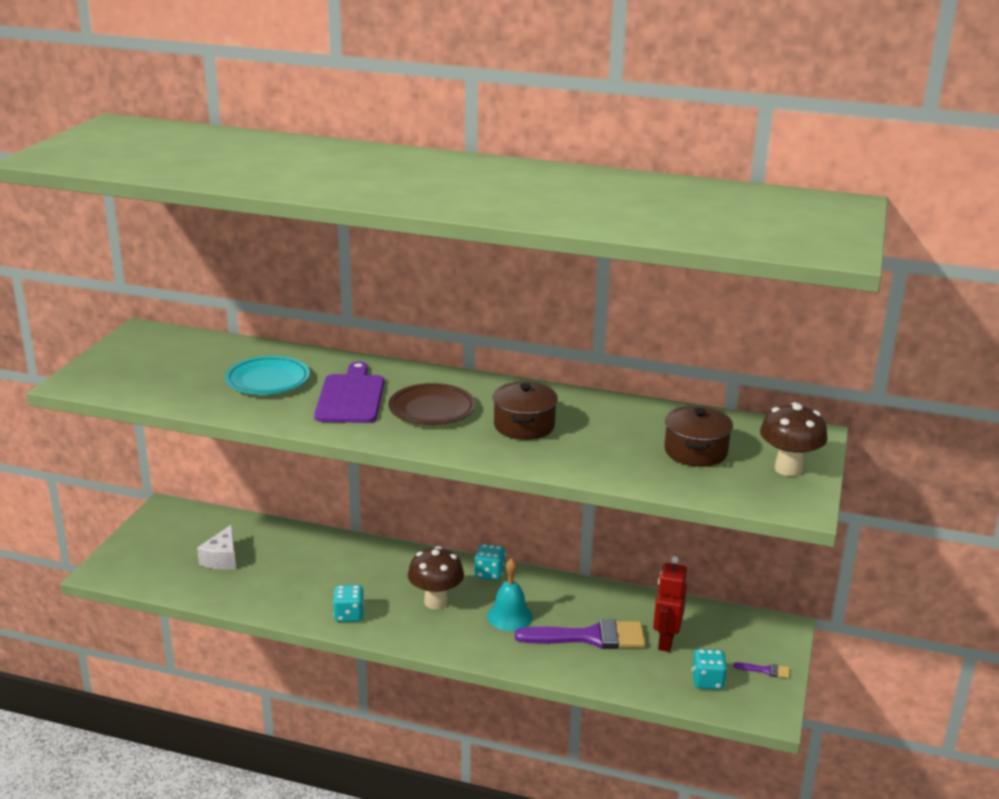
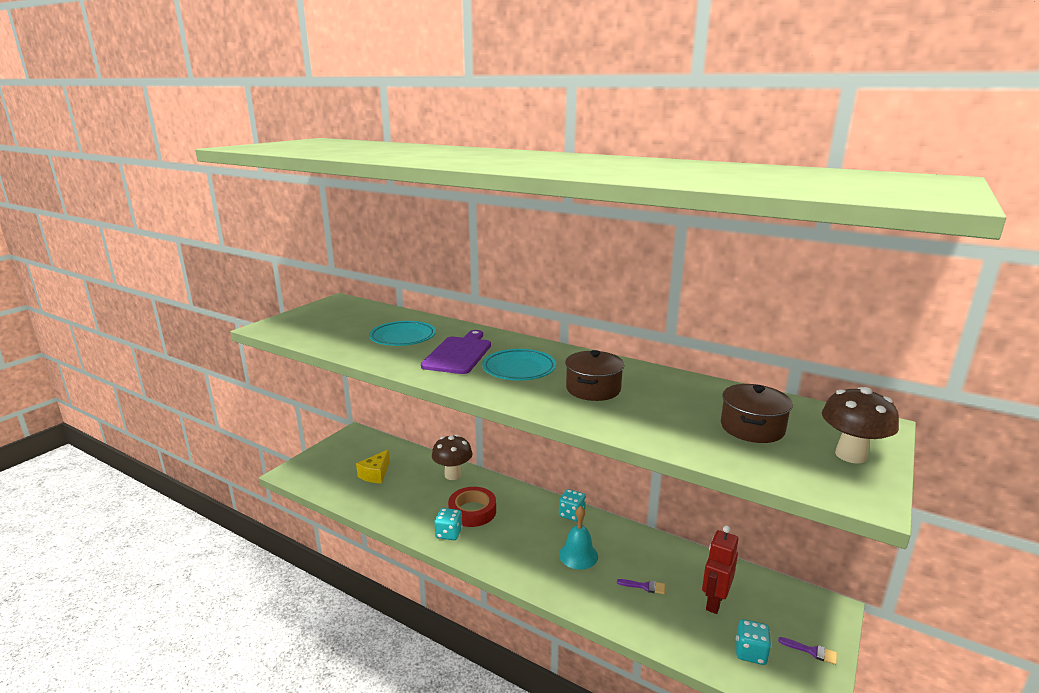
camera: 15 degrees right, 5 degrees down
(222, 559) = (375, 474): white cheese -> yellow cheese
(368, 586) = (472, 511): none -> red tape
(432, 410) = (519, 369): brown plate -> turquoise plate
(436, 602) = (521, 532): brown mushroom -> brown mushroom (453, 475)
(590, 637) = (644, 586): purple brush -> purple brush, size x0.41

